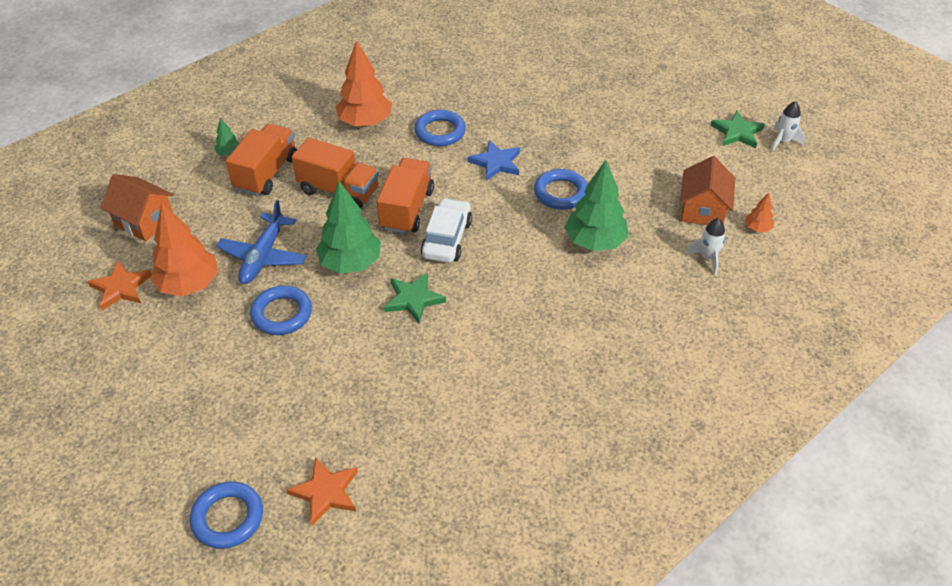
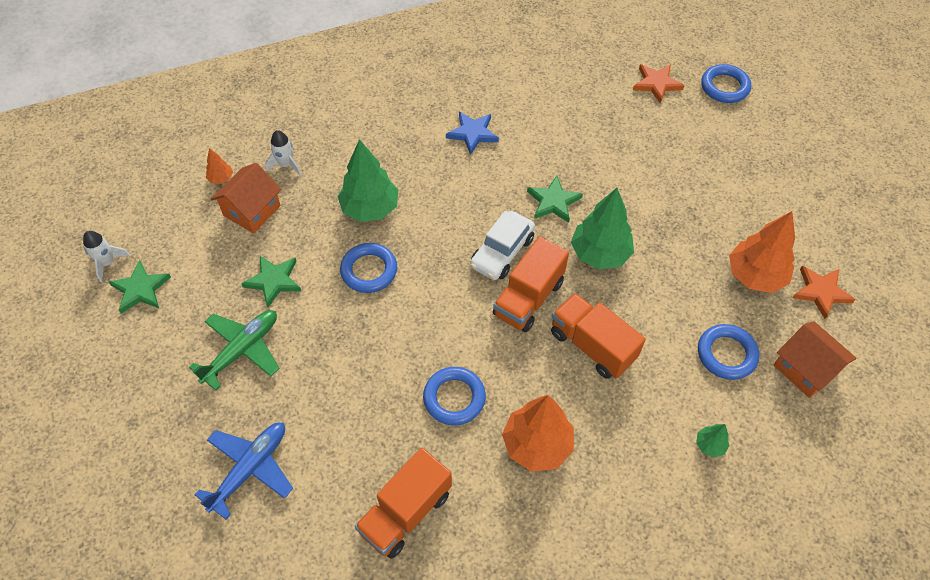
camera: 160 degrees left, 10 degrees up
(263, 256) = (682, 286): blue plane -> blue plane (250, 468)
(266, 173) = (668, 397): orange truck -> orange truck (406, 512)
(282, 314) = (671, 221): blue ring -> blue ring (726, 354)
(496, 163) = (413, 330): blue star -> blue star (473, 133)
(622, 118) = (242, 350): none -> green plane
(636, 165) = (274, 281): none -> green star

